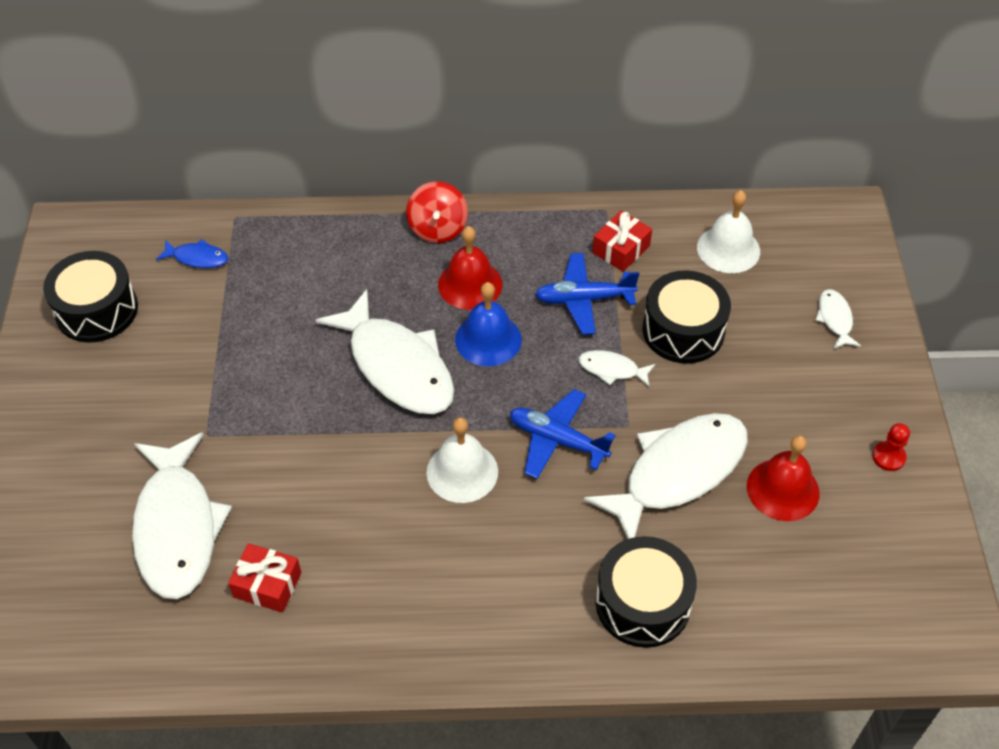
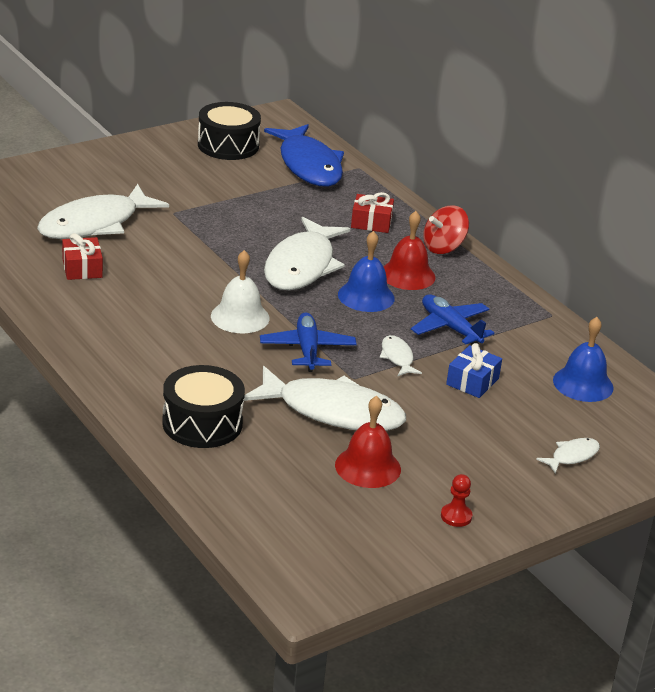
camera: 55 degrees right, 20 degrees down
(197, 258) = (309, 165): blue fish -> blue fish, size x2.28
(621, 249) = (520, 332): red gift -> red gift (371, 222)
(683, 330) = (472, 381): black drum -> blue gift
(728, 249) = (583, 384): white bell -> blue bell

